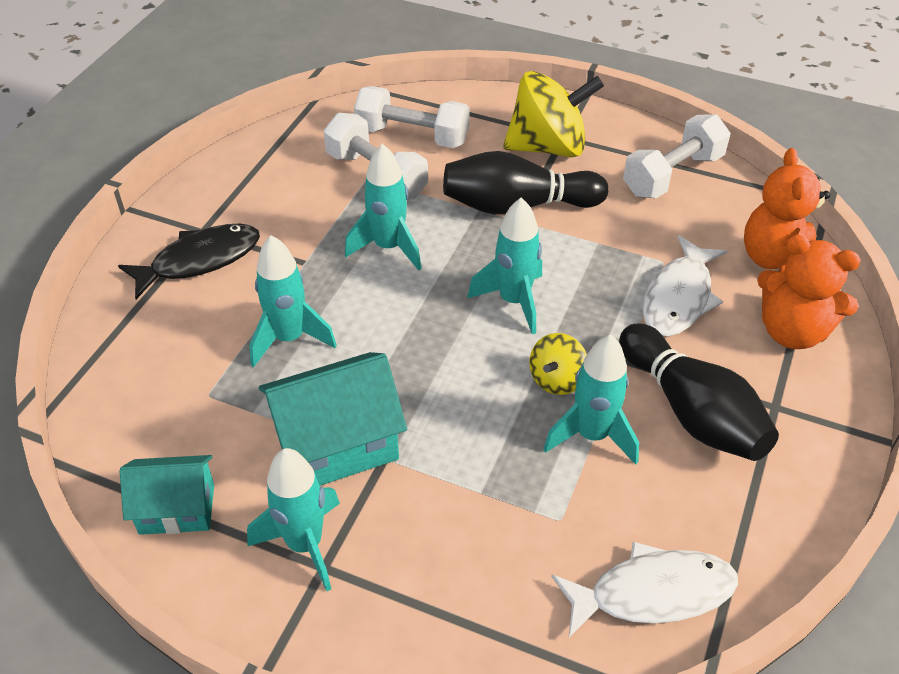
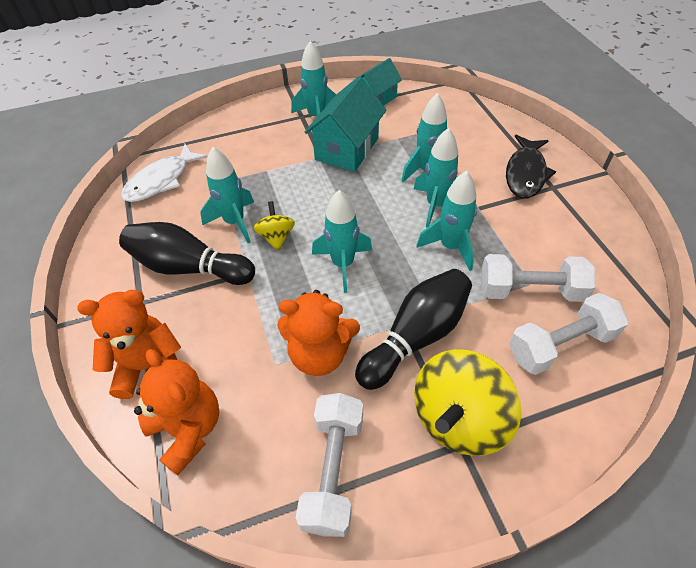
camera: 140 degrees right, 5 degrees up
(341, 294) = (436, 205): none -> turquoise rocket
(615, 244) = (320, 354): none -> orange teddy bear
(679, 297) = (244, 339): white fish -> none

